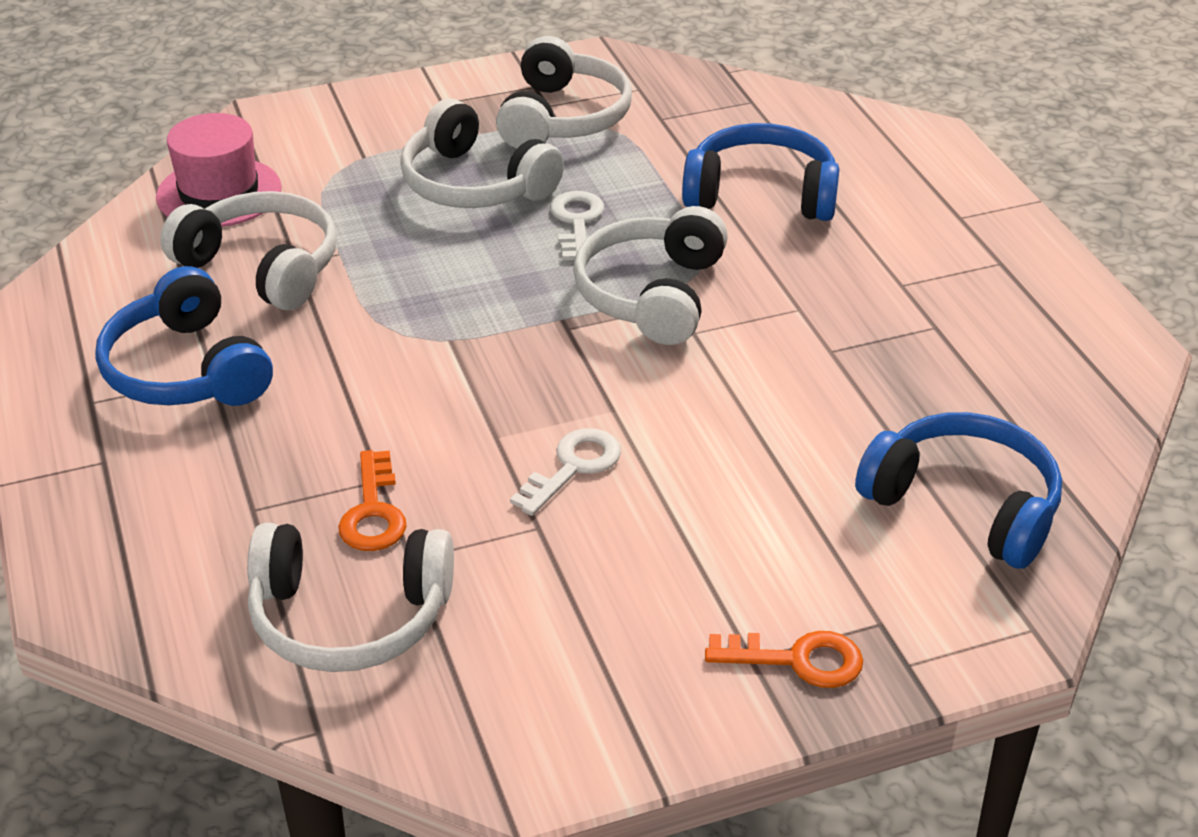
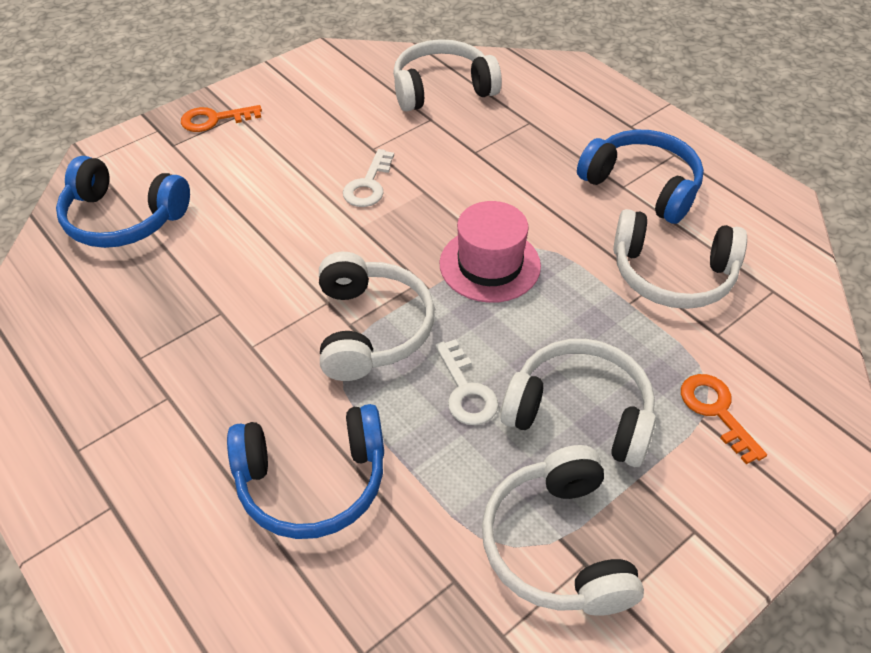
camera: 160 degrees right, 10 degrees up
(219, 193) = (776, 337): pink hat -> pink hat (490, 265)
(373, 511) = (466, 135): orange key -> orange key (716, 411)

